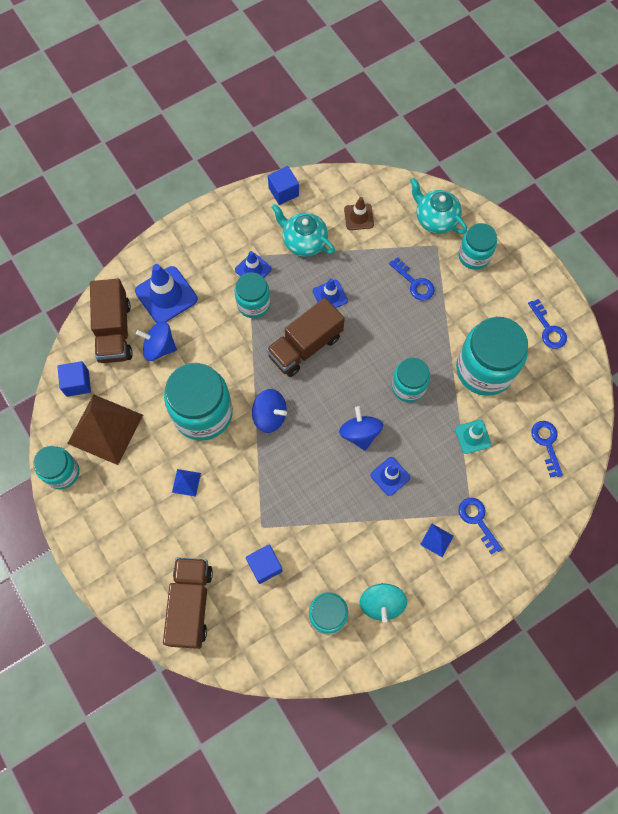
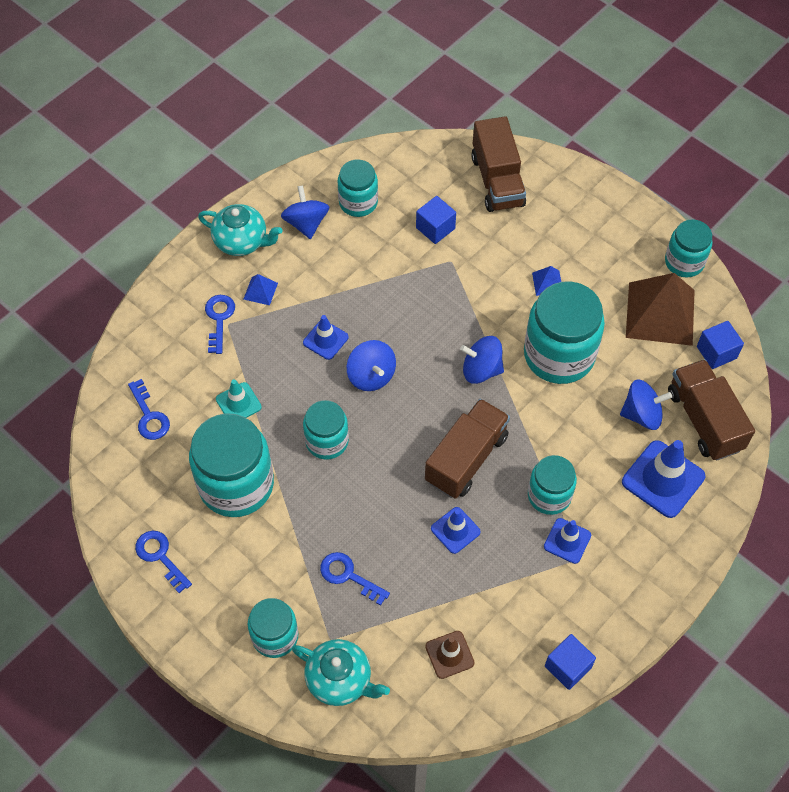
camera: 165 degrees right, 10 degrees down
(304, 242) = (513, 597): turquoise teapot -> turquoise teapot (242, 241)
(381, 603) = (306, 223): turquoise spinning top -> blue spinning top
(477, 520) = (219, 319): blue key -> blue key turned 135 degrees counterclockwise

